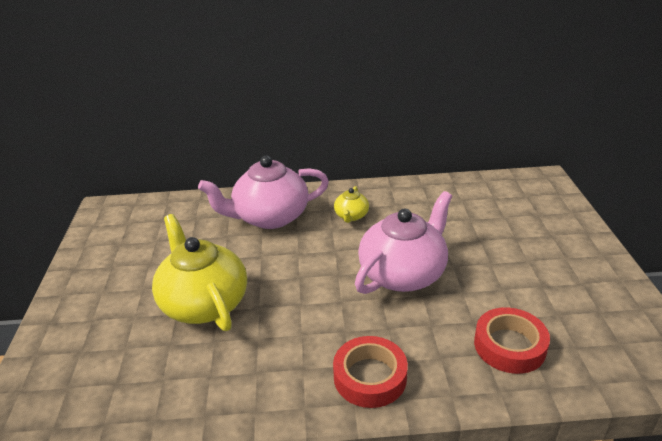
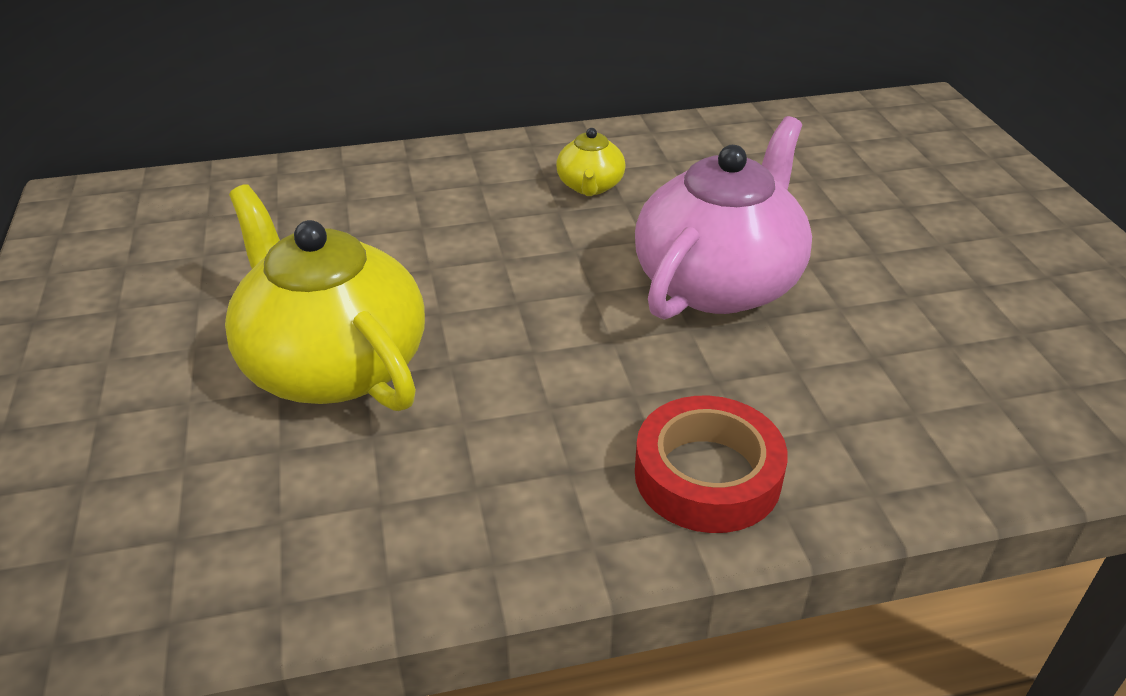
camera: 10 degrees left, 5 degrees up
(269, 217) = (429, 197): pink teapot -> none
(509, 346) = (954, 395): red tape -> none

